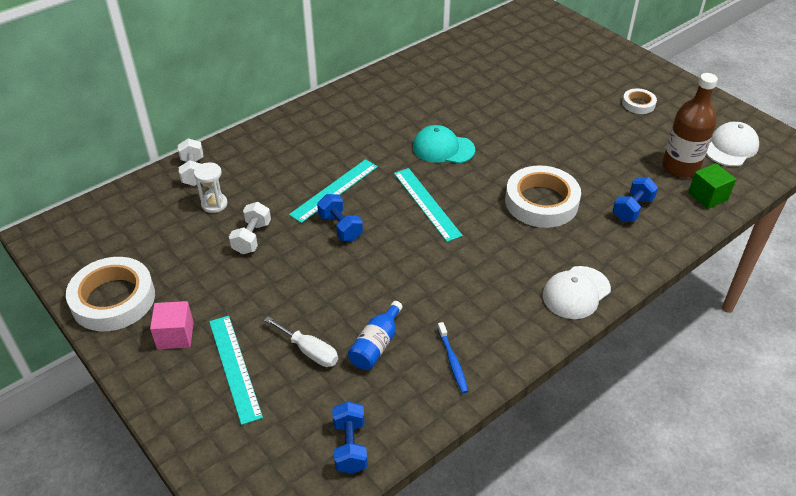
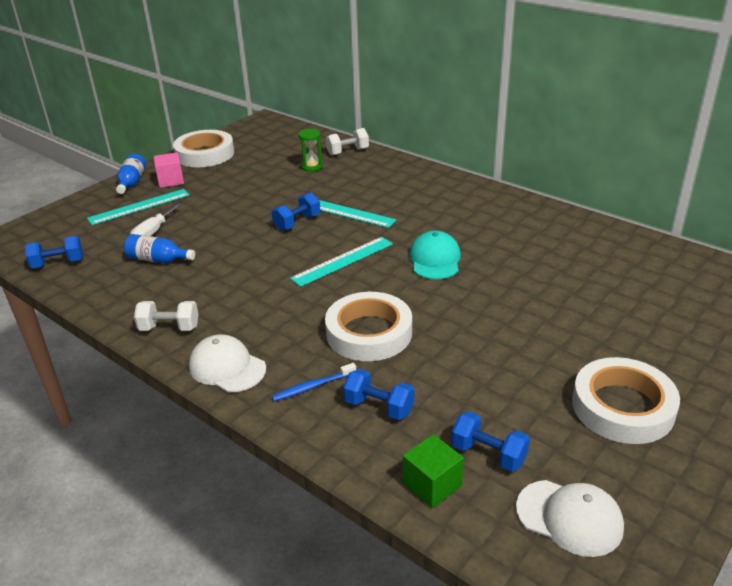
camera: 80 degrees right, 10 degrees down
(156, 379) = (132, 182): none -> blue bottle
(214, 204) = (311, 167): white hourglass -> green hourglass
(252, 238) = (275, 188): white dumbbell -> white dumbbell (169, 328)
(452, 361) = (137, 299): blue toothbrush -> blue toothbrush (313, 386)
(638, 104) = (622, 407): white tape -> white tape, size x1.97
(680, 167) = (488, 454): brown bottle -> blue dumbbell

